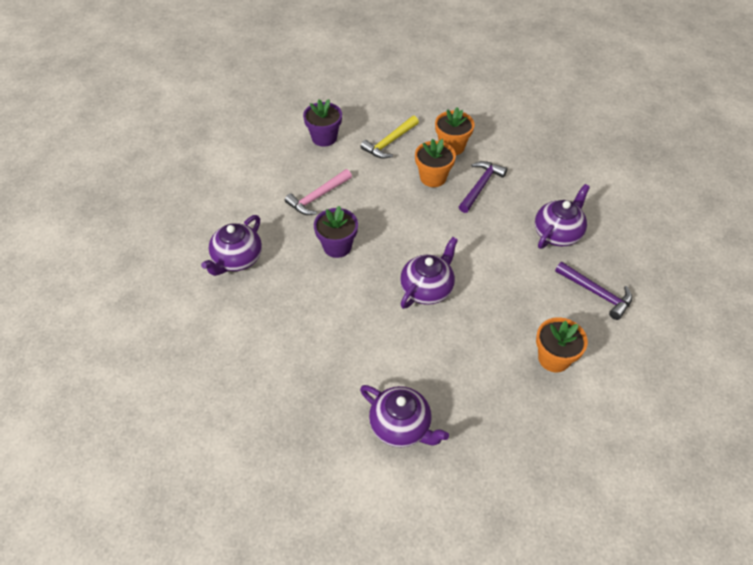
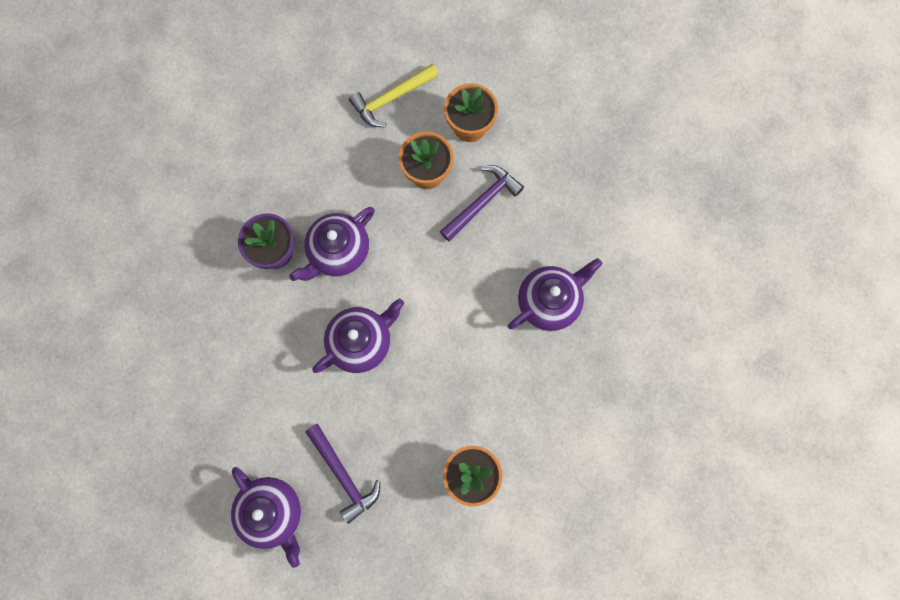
camera: 15 degrees right, 25 degrees up
(237, 259) = (153, 240): purple teapot -> purple teapot (338, 252)
(318, 197) = (274, 168): pink hammer -> none
(324, 138) = (309, 69): purple flower pot -> none
(596, 293) = (558, 401): purple hammer -> purple hammer (343, 475)

